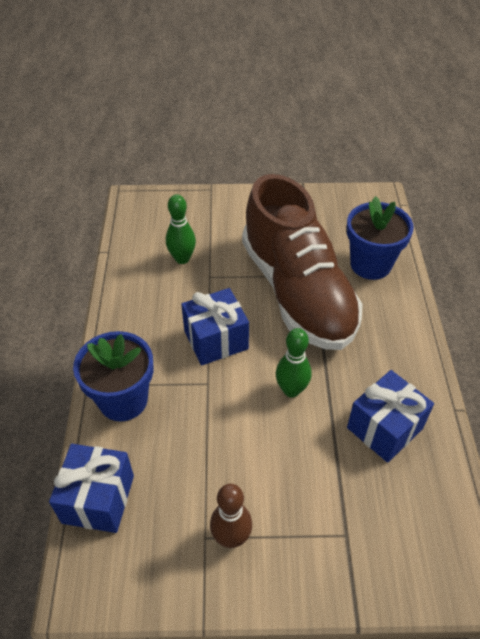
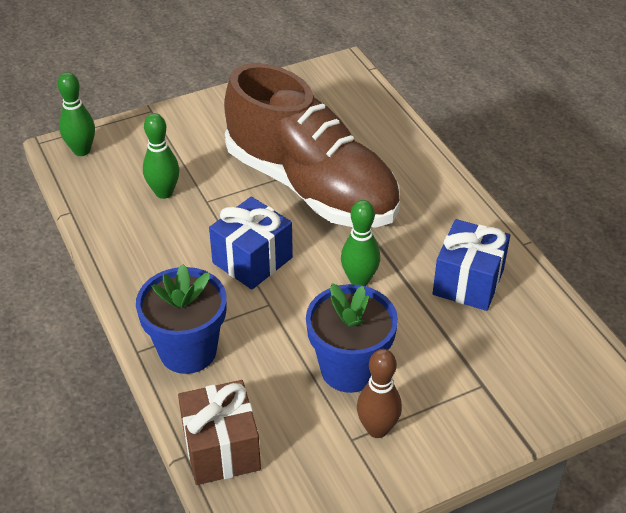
camera: 25 degrees left, 5 degrees down
(98, 499) = (221, 449): blue gift -> brown gift
(143, 206) = (81, 150): none -> green bowling pin
(370, 264) = (371, 137): blue flower pot -> blue flower pot (349, 369)

